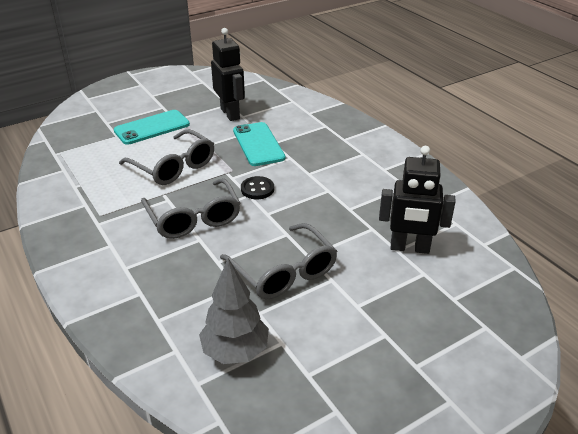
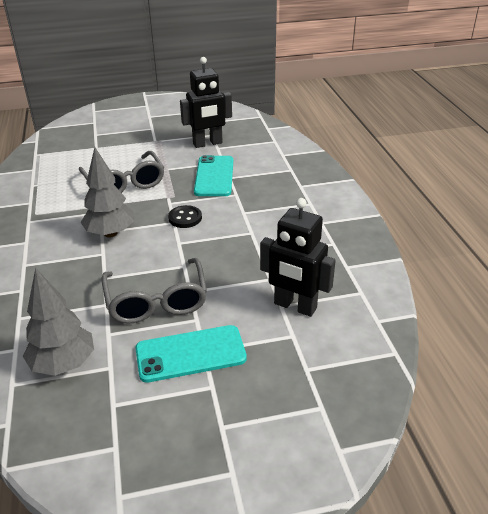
camera: 20 degrees right, 0 degrees up
(152, 127) = (130, 145): turquoise phone -> turquoise phone (190, 353)
(194, 218) = (110, 233): grey glasses -> grey tree
(230, 114) = (207, 143): black robot -> black robot turned 75 degrees clockwise

